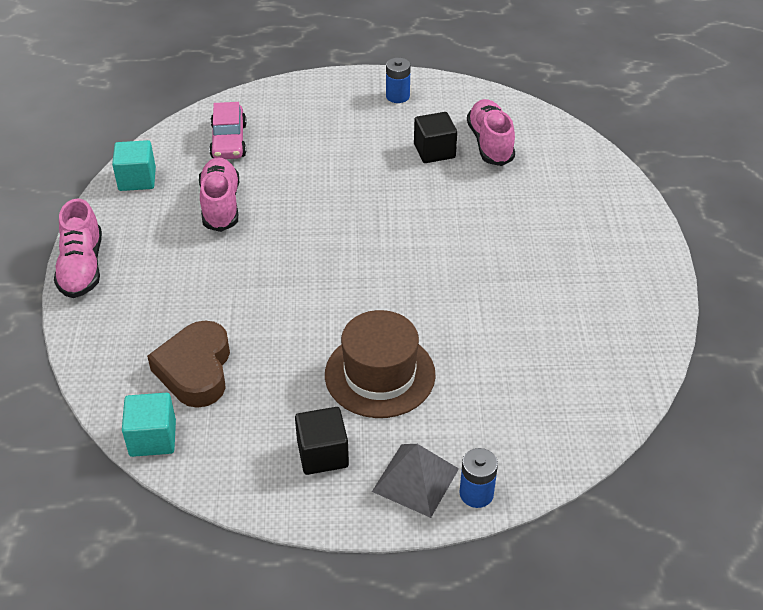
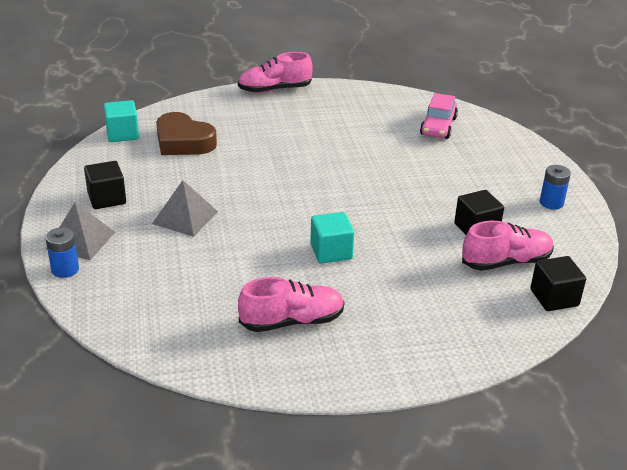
camera: 80 degrees right, 10 degrees down
(137, 179) = (374, 96): turquoise cube -> turquoise cube (331, 251)
(195, 370) = (183, 142): brown heart -> brown heart turned 135 degrees counterclockwise
(221, 205) = (358, 132): pink shoe -> pink shoe (292, 321)
(229, 141) = (438, 126): pink car -> pink car turned 60 degrees counterclockwise
(380, 374) = (185, 217): brown hat -> grey pyramid
(543, 127) = (554, 298): none -> black cube

